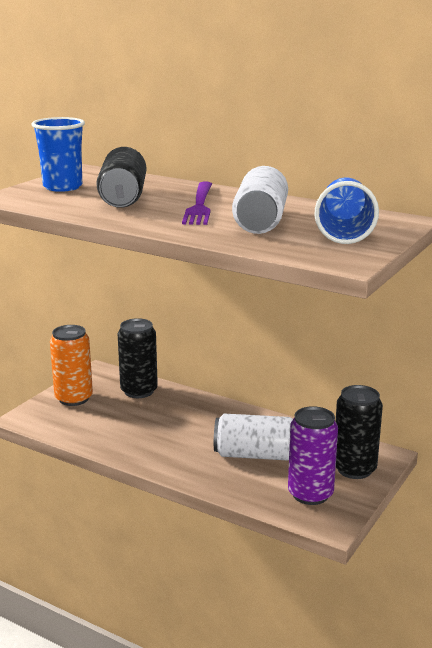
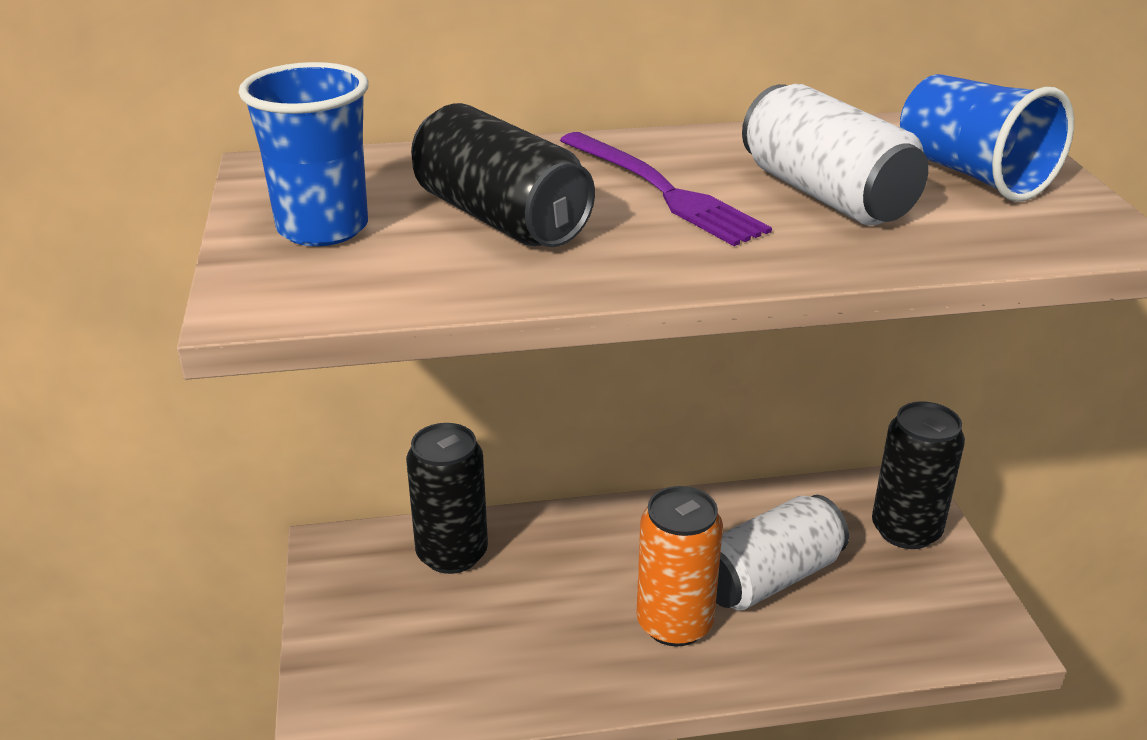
camera: 40 degrees left, 10 degrees up
(74, 398) = (363, 628): orange can -> orange can (674, 623)
(310, 494) = (915, 604): purple can -> none

